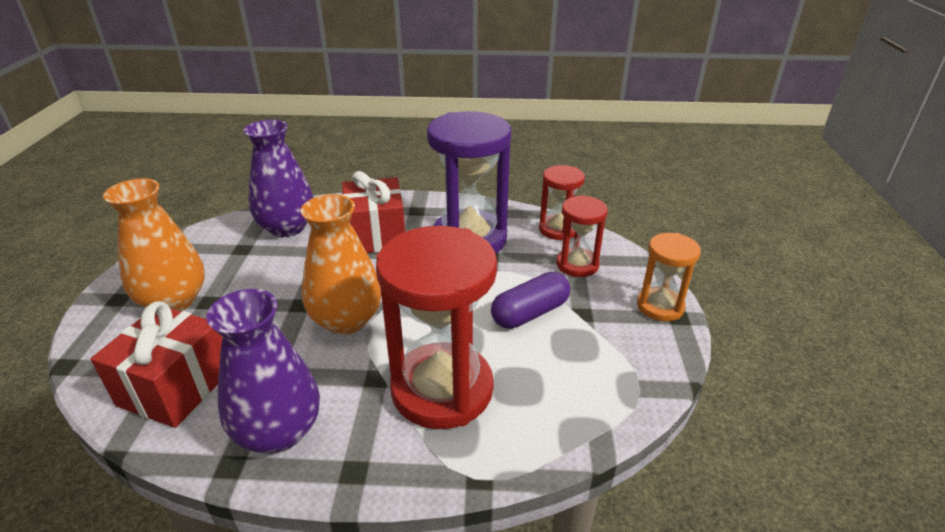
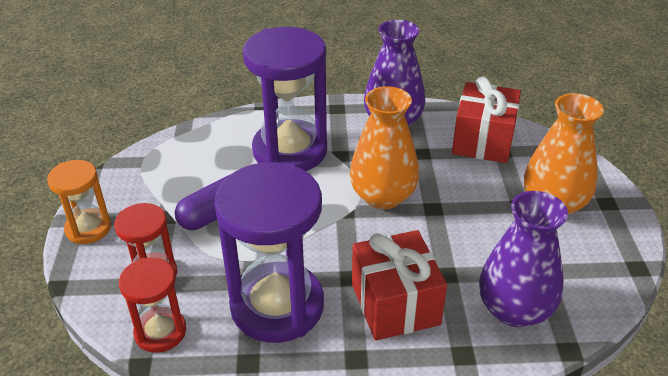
camera: 175 degrees right, 5 degrees up
(442, 389) = (290, 151): red hourglass -> purple hourglass

